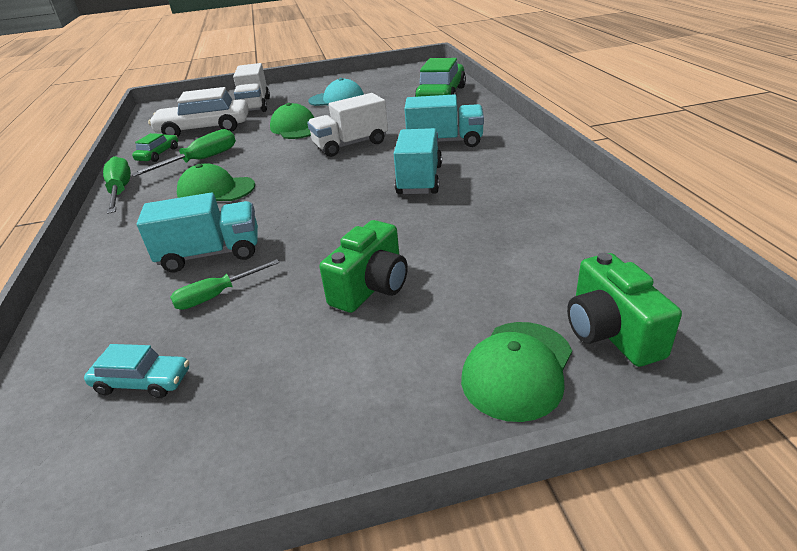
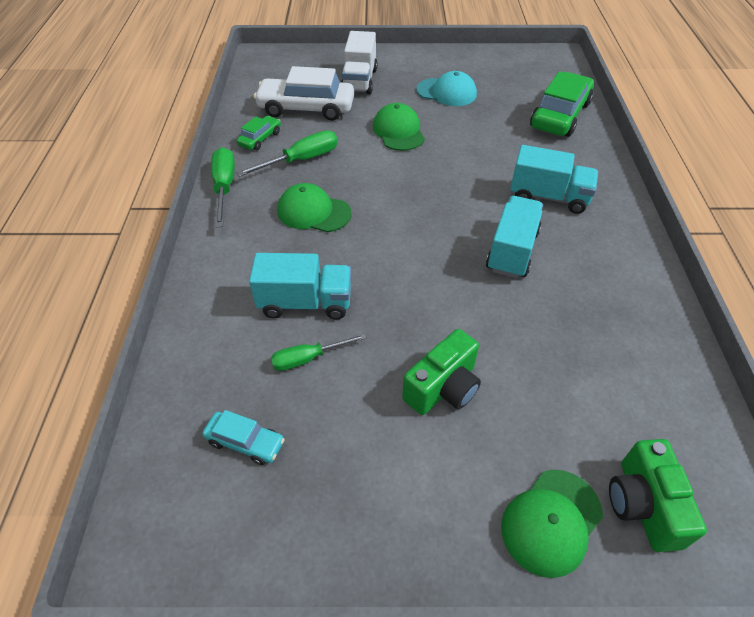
camera: 10 degrees right, 15 degrees up
(350, 145) = (451, 175): white truck -> none

